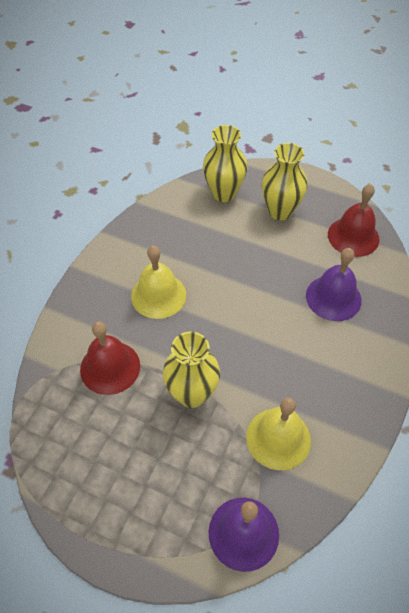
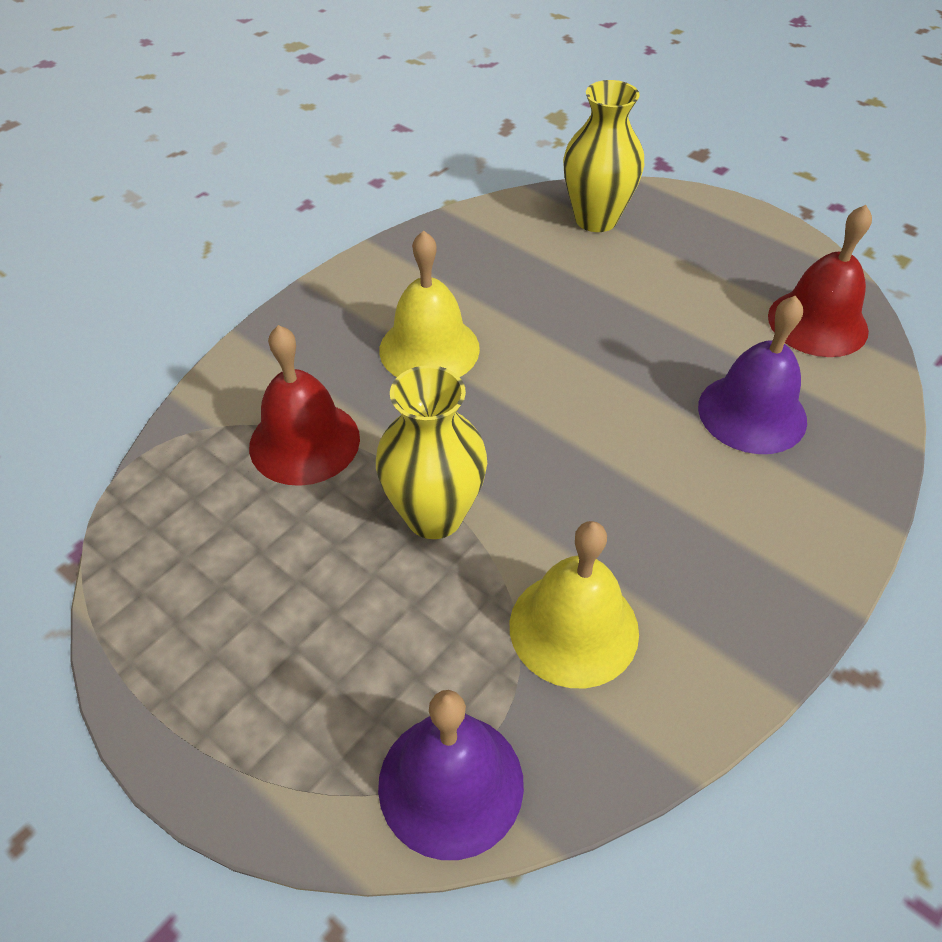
camera: 15 degrees right, 5 degrees down
(280, 211) = (689, 261): yellow vase -> none

